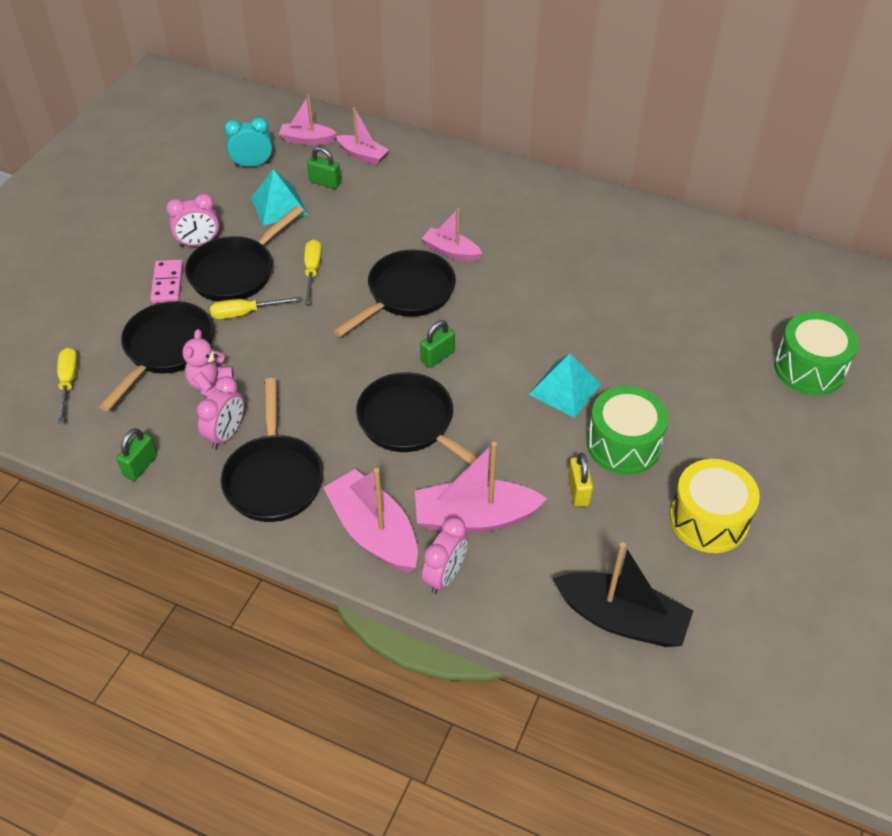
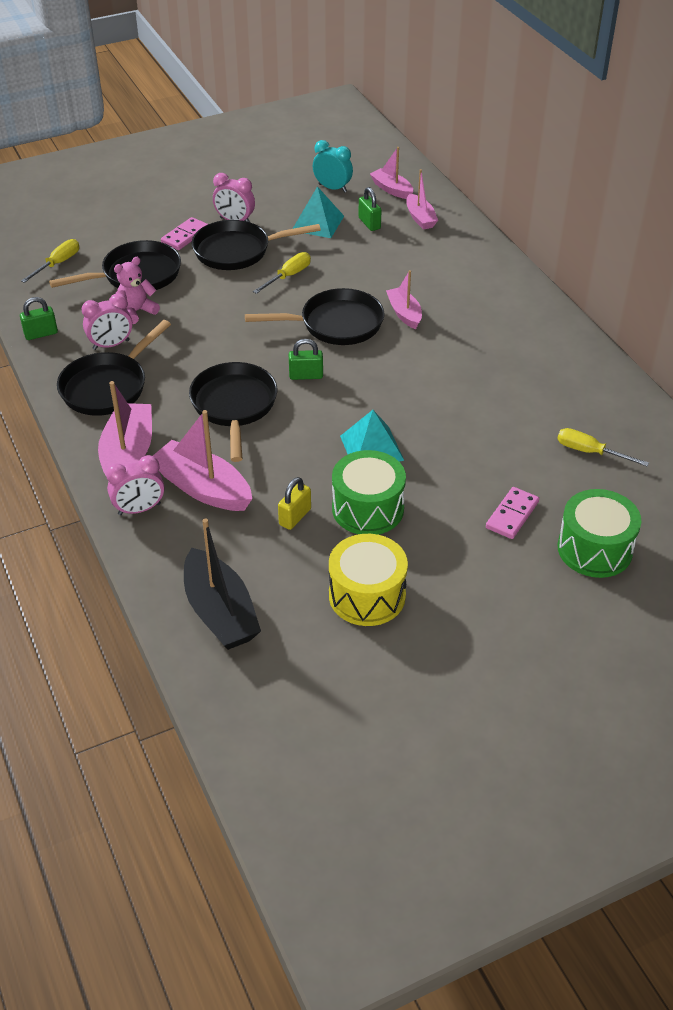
camera: 40 degrees right, 5 degrees down
(245, 313) = (211, 279): yellow screwdriver -> yellow screwdriver (590, 452)
(727, 378) = (512, 515): none -> pink domino

